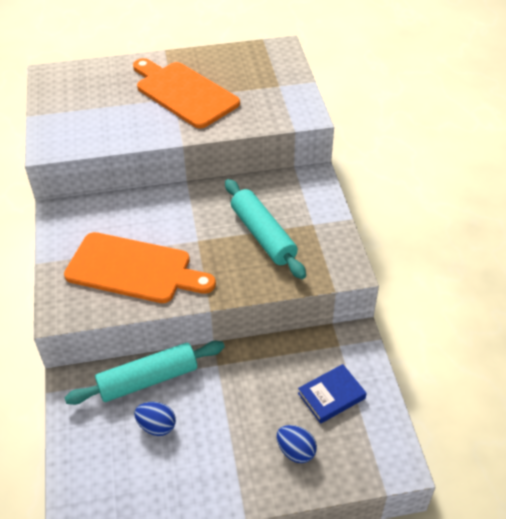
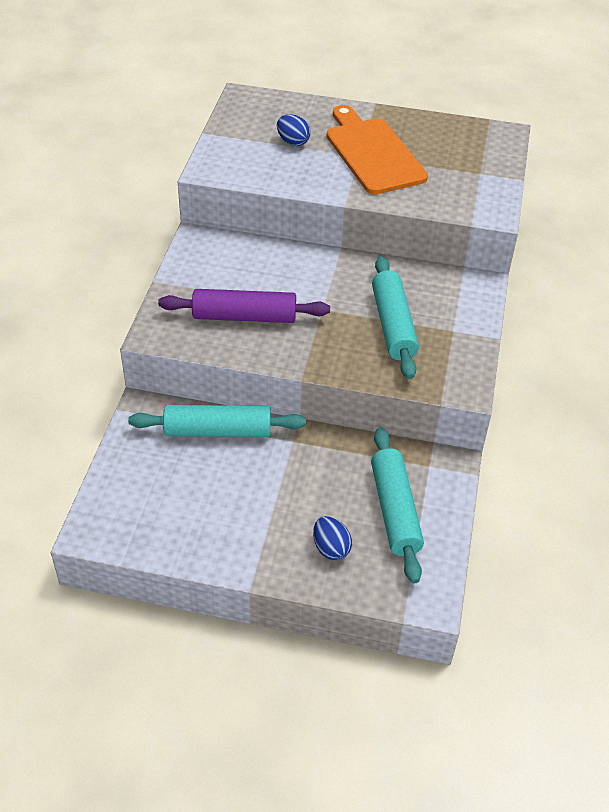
camera: 20 degrees right, 0 degrees up
(133, 269) = (244, 316): orange cutting board -> purple rolling pin
(157, 426) = (206, 476): blue egg -> blue egg (293, 142)
(331, 396) = (395, 510): blue book -> turquoise rolling pin

